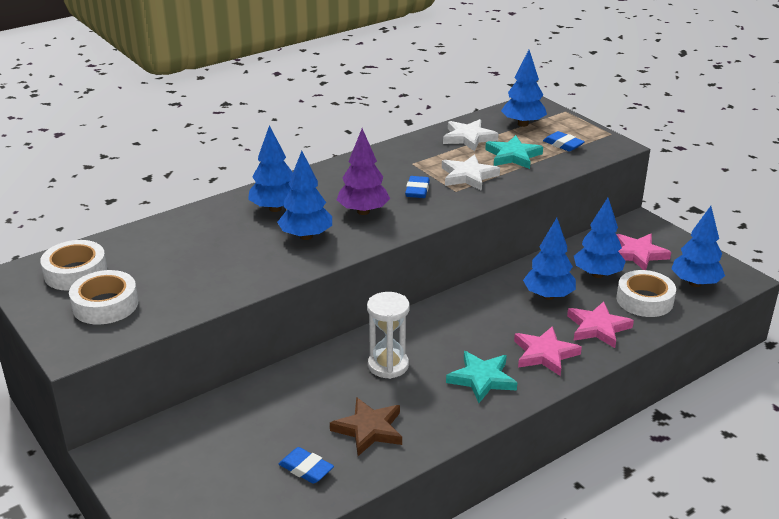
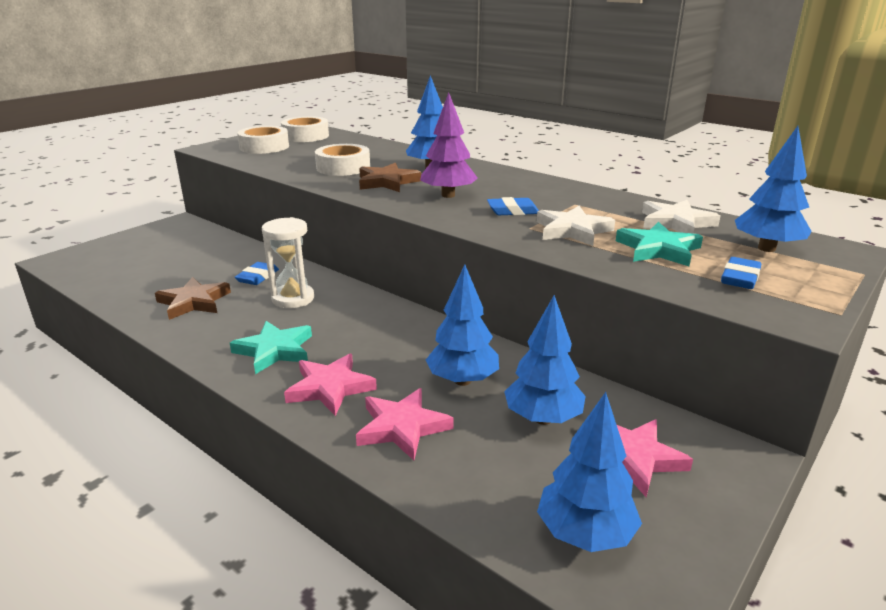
camera: 75 degrees right, 5 degrees down
(306, 236) = (387, 182): blue tree -> brown star
(306, 469) = (145, 284): blue eraser -> blue eraser (257, 277)
(644, 300) = (496, 471): white tape -> white tape (343, 167)

